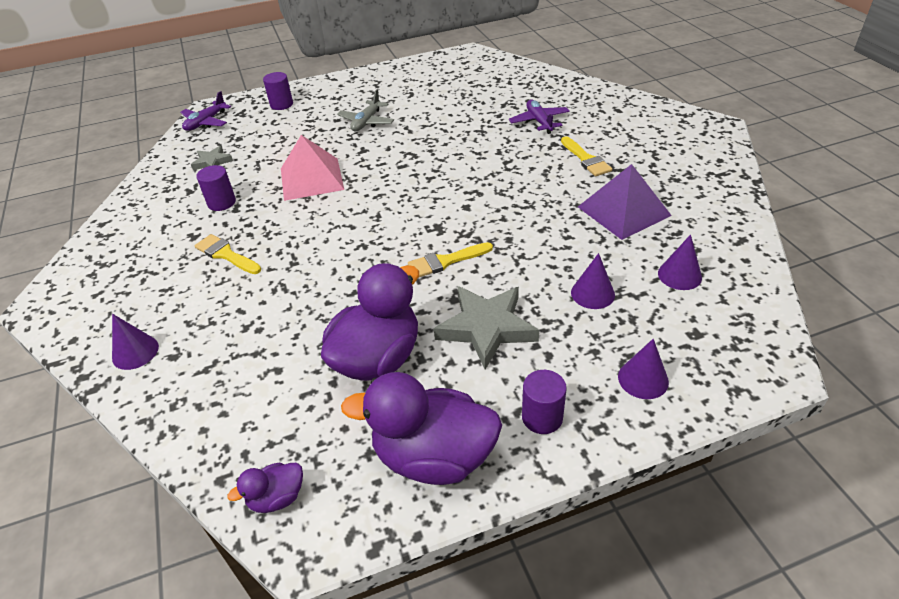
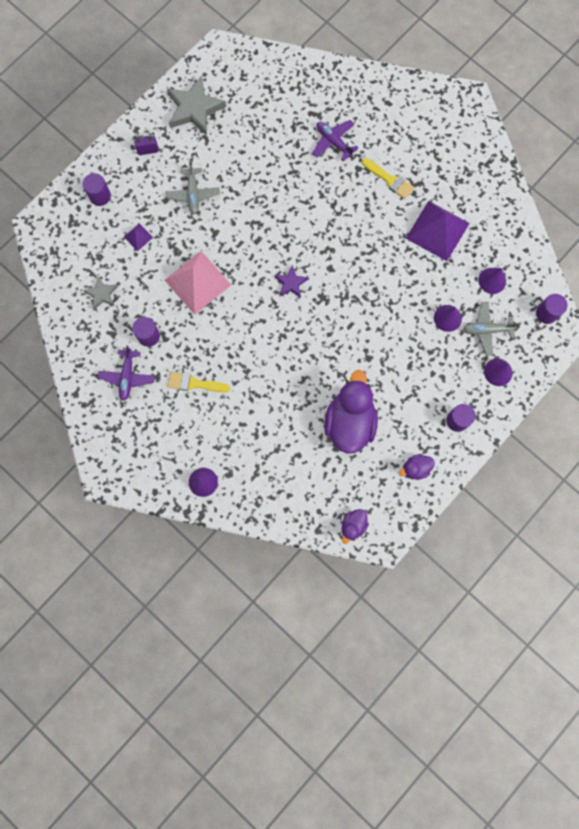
camera: 30 degrees left, 35 degrees up
(206, 122) = (51, 246): purple plane -> purple plane (127, 377)
(287, 135) = (138, 237): none -> purple pyramid
(352, 89) = (148, 150): none -> purple padlock
(410, 206) = (291, 283): none -> purple star
(433, 457) = (415, 468): purple duck -> purple duck, size x0.47
(445, 261) = (345, 328): yellow brush -> none
(486, 328) = (399, 372): grey star -> grey star (194, 109)
(647, 324) = (487, 330): none -> grey plane
(756, 335) = (546, 313): none -> purple cylinder

